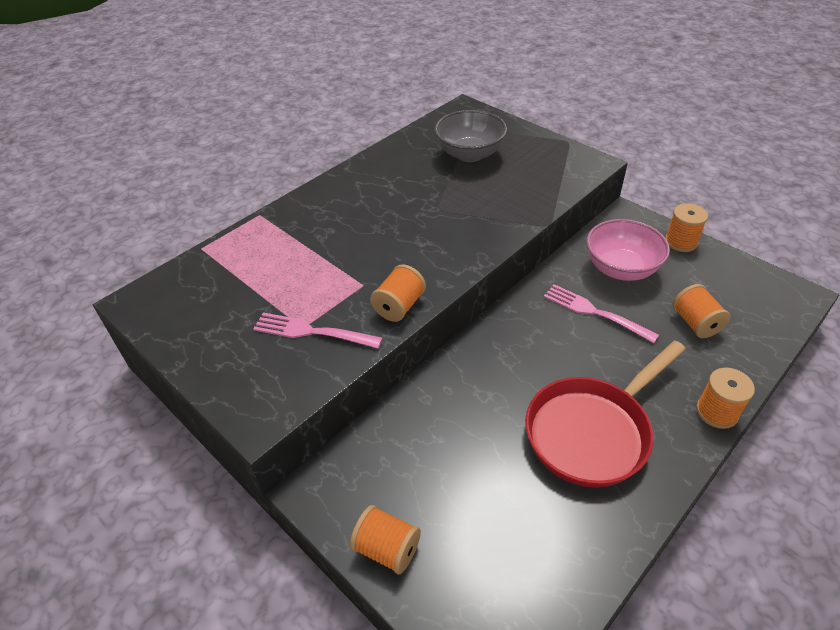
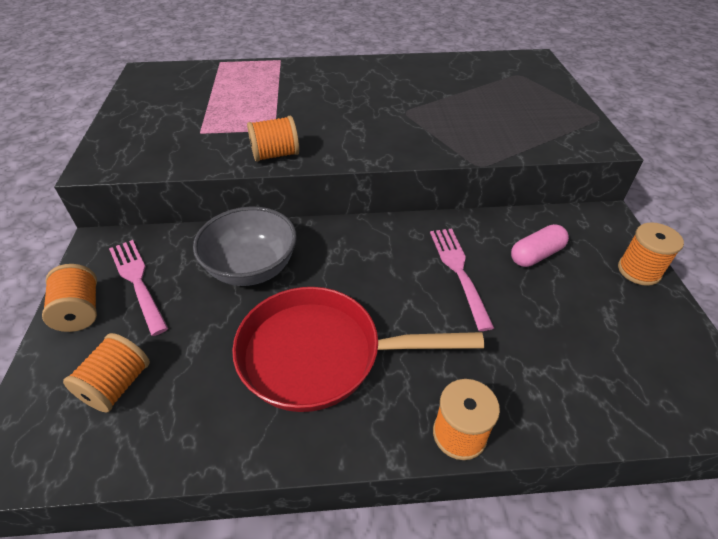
camera: 40 degrees right, 0 degrees up
(313, 332) = (201, 138): pink fork -> pink fork (138, 282)
(469, 154) = (489, 88): grey bowl -> grey bowl (252, 268)
(621, 269) = (536, 255): pink bowl -> pink capsule
(695, 323) = (551, 345): orange spool -> orange spool (117, 385)

